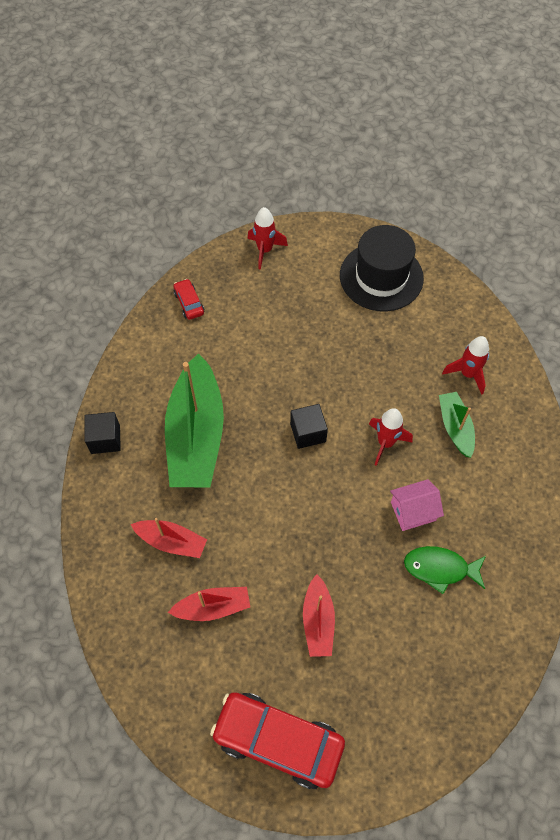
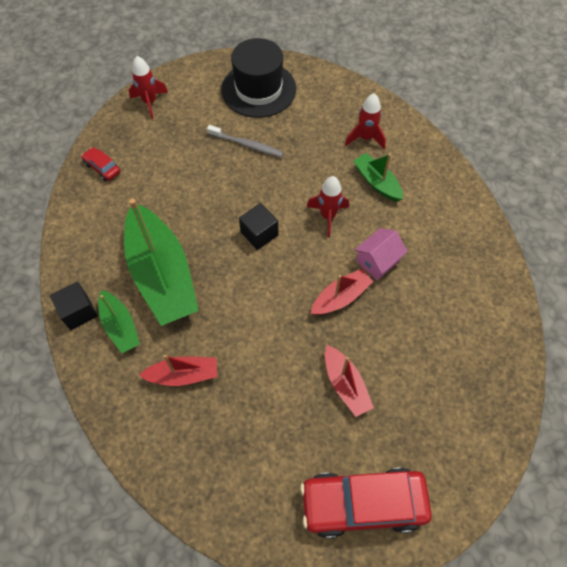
camera: 25 degrees left, 0 degrees up
(136, 469) = (120, 326): none -> green boat
(213, 607) = (248, 415): red boat -> red boat (341, 297)
(340, 334) = (247, 145): none -> grey toothbrush
(440, 568) = (422, 297): green fish -> none

